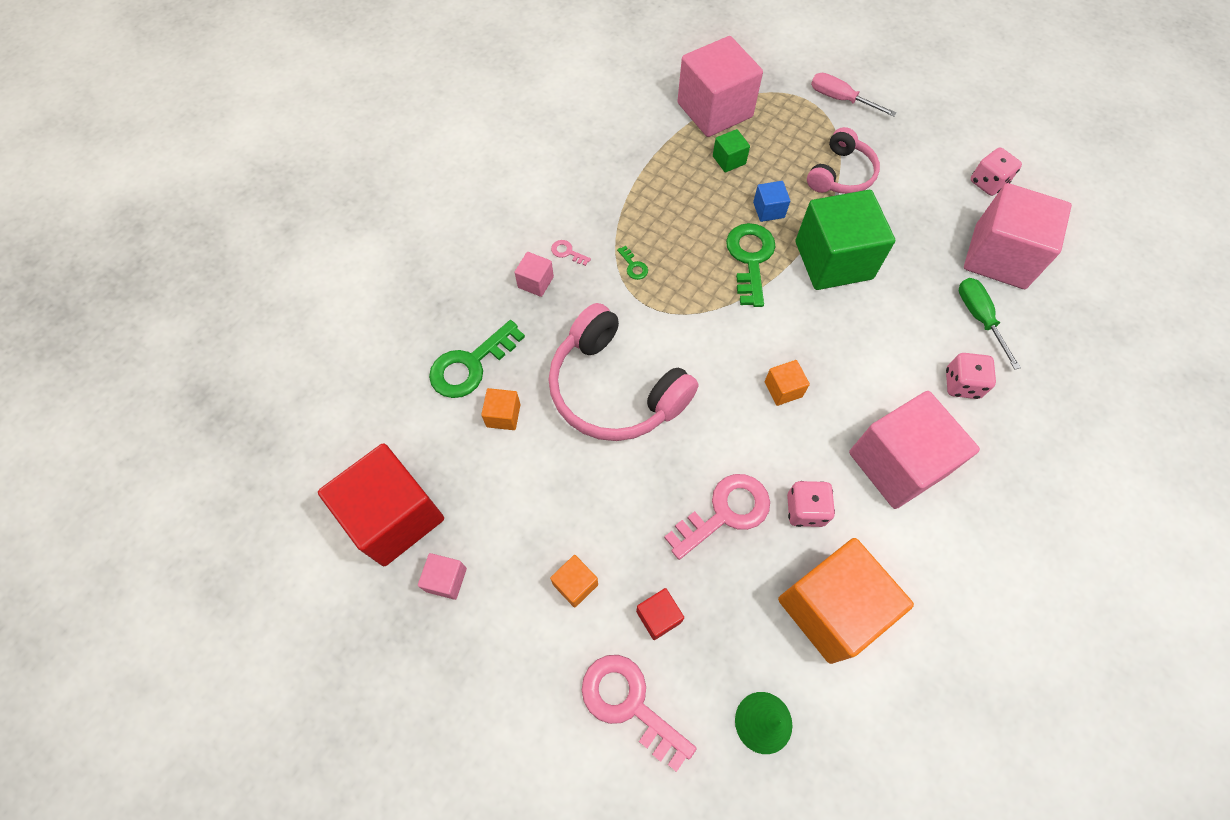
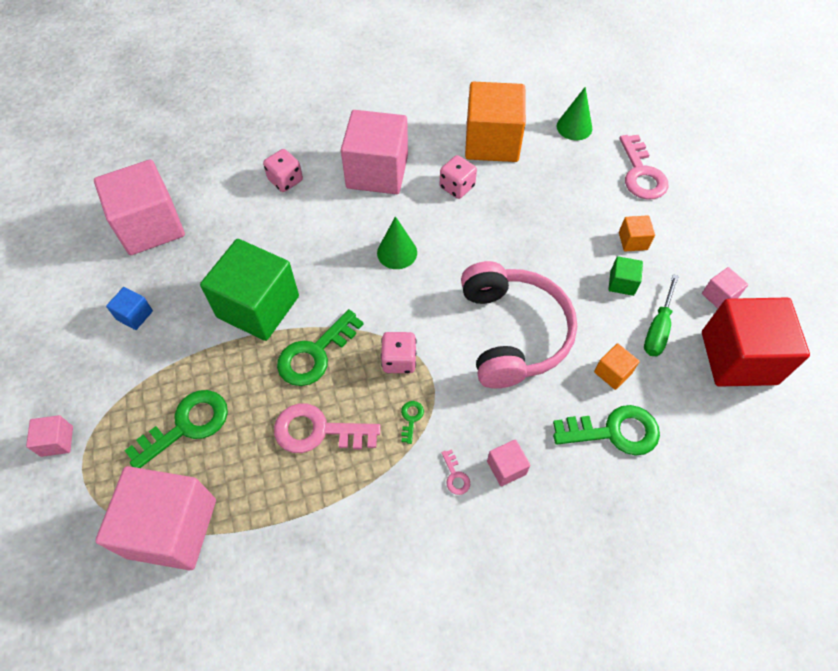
camera: 140 degrees left, 5 degrees down
(658, 616) = (593, 196): red cube -> none
(724, 513) = (507, 216): pink key -> pink key (318, 431)
(729, 160) = (226, 458): green cube -> green cube (622, 283)
(768, 210) = (252, 383): blue cube -> blue cube (134, 315)
(777, 158) = (186, 426): none -> green key
(783, 389) = (397, 252): orange cube -> green cone
(840, 99) = (57, 441): pink screwdriver -> pink cube
(840, 174) = (159, 369): pink headphones -> none
(978, 318) = (221, 204): green screwdriver -> green screwdriver (658, 328)
(987, 183) = (74, 277): pink dice -> pink dice (399, 360)

